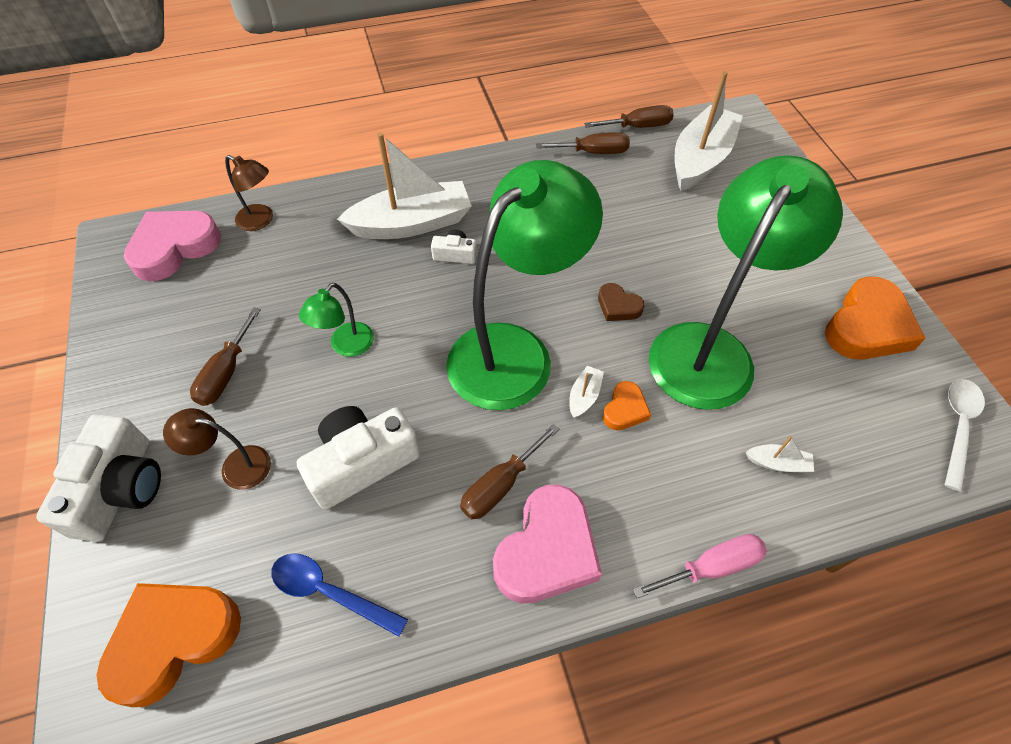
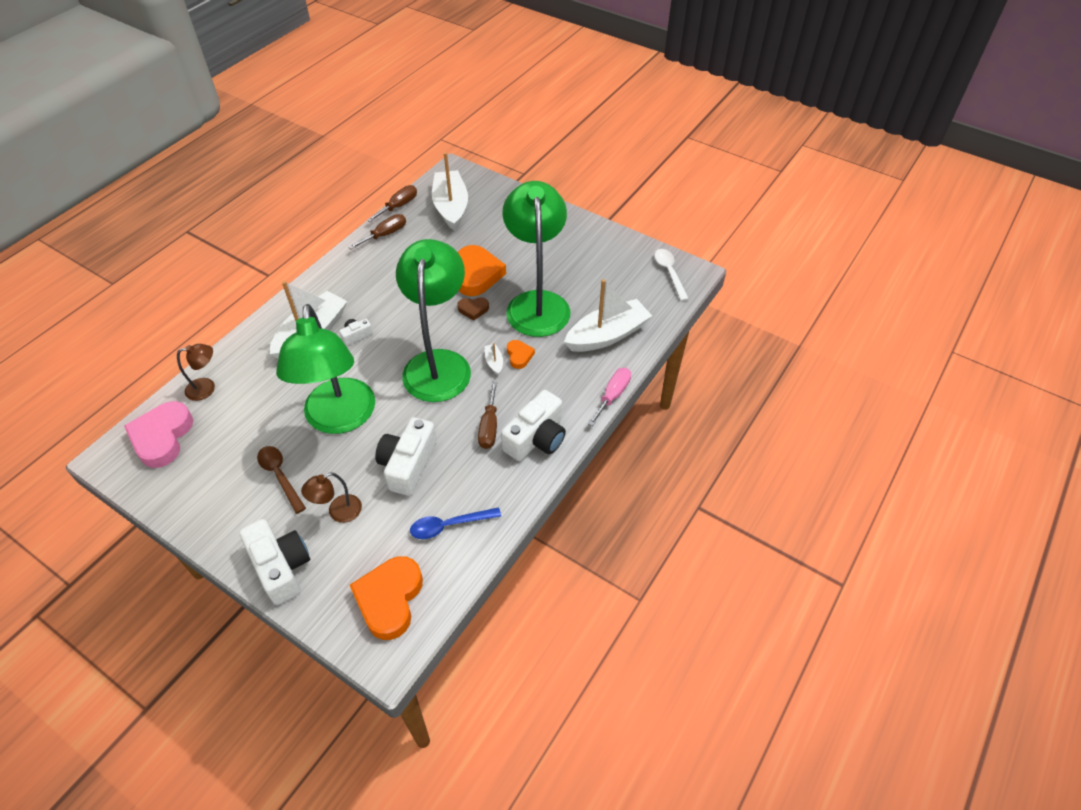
camera: 40 degrees left, 5 degrees down
(226, 372) = (280, 476): brown screwdriver -> brown spoon
(346, 346) = (340, 419): green lamp -> green lamp, size x2.37
(547, 550) = (536, 438): pink heart -> white camera
(777, 463) = (607, 335): white boat -> white boat, size x2.49
(867, 326) = (600, 249): orange heart -> orange heart (477, 274)

